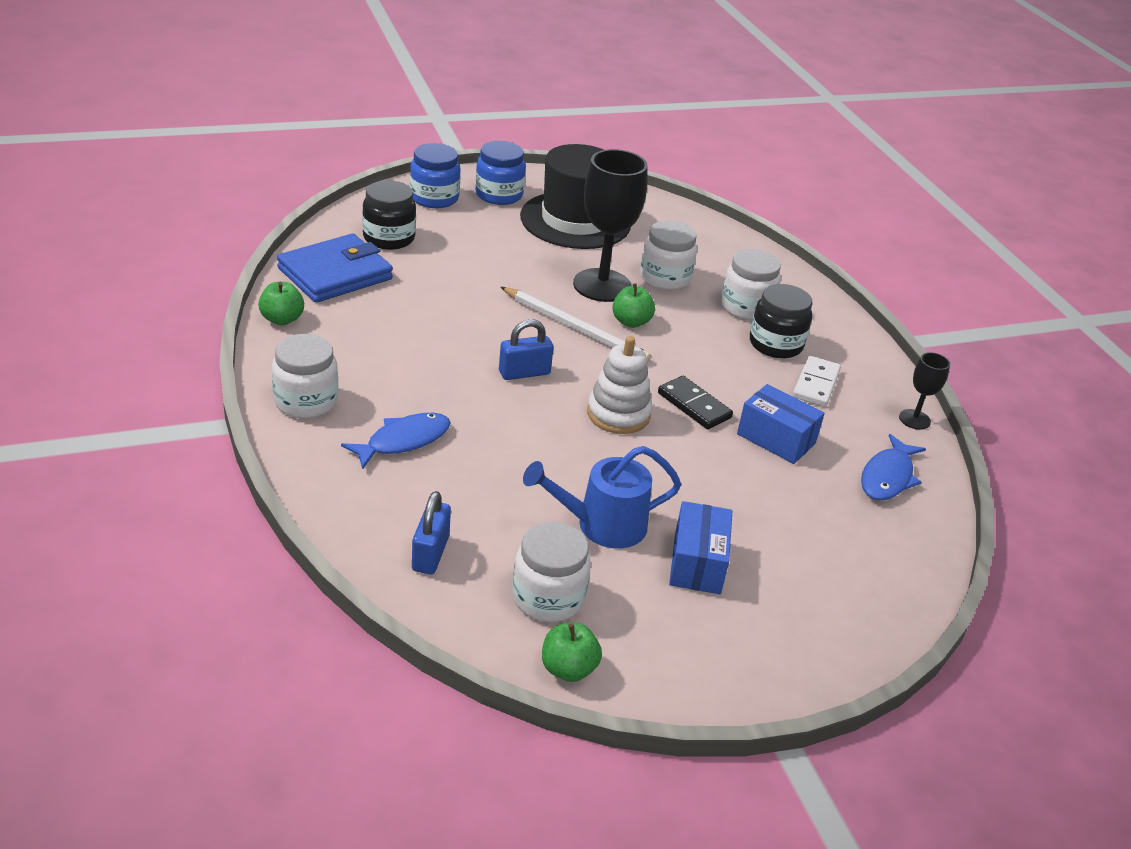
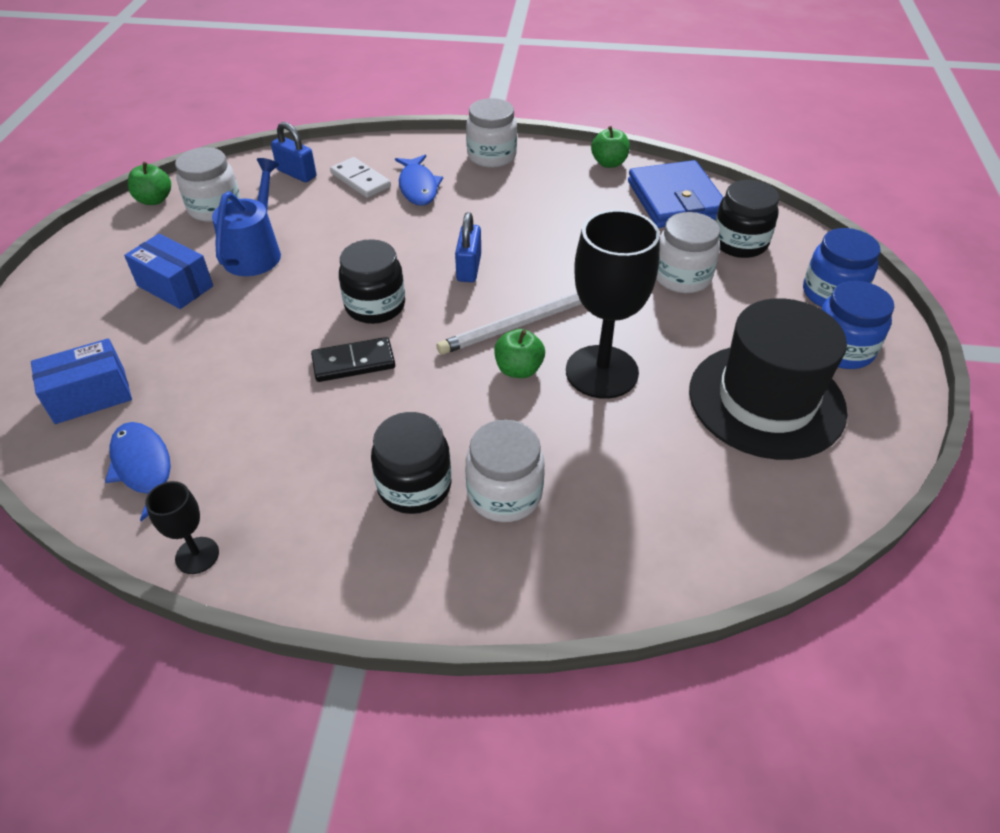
camera: 120 degrees right, 10 degrees up
(618, 414) = (375, 306): white stacking toy -> black jar
(665, 278) = (601, 437): white jar -> white jar (682, 277)
(776, 439) = (264, 403): blue box -> blue box (90, 396)
(815, 384) = (321, 486): white domino -> white domino (360, 180)

